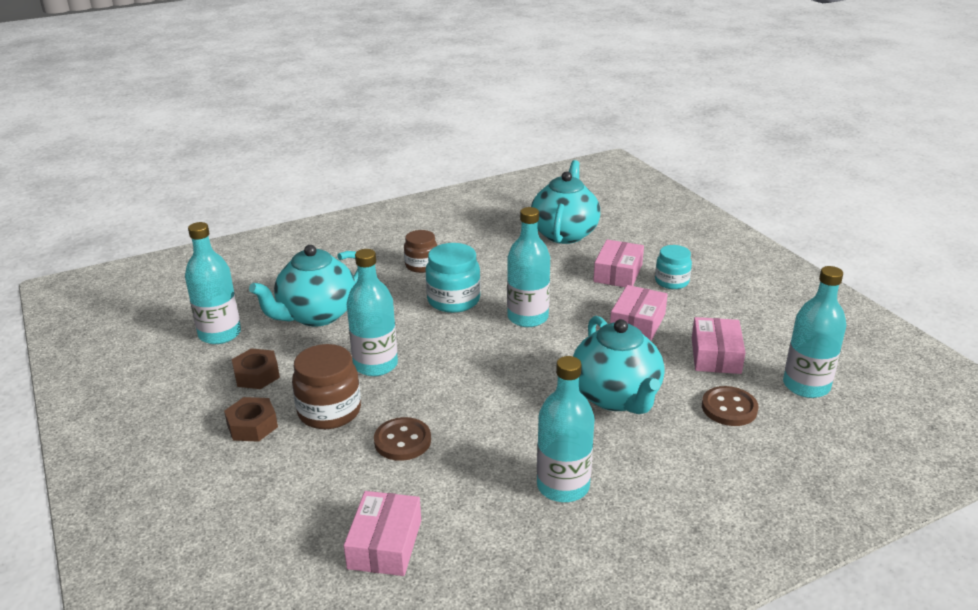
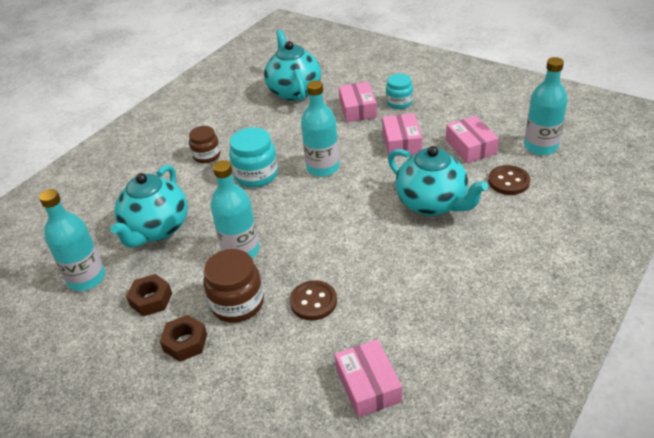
camera: 25 degrees left, 10 degrees up
(563, 486) = (451, 284): turquoise bottle -> none

